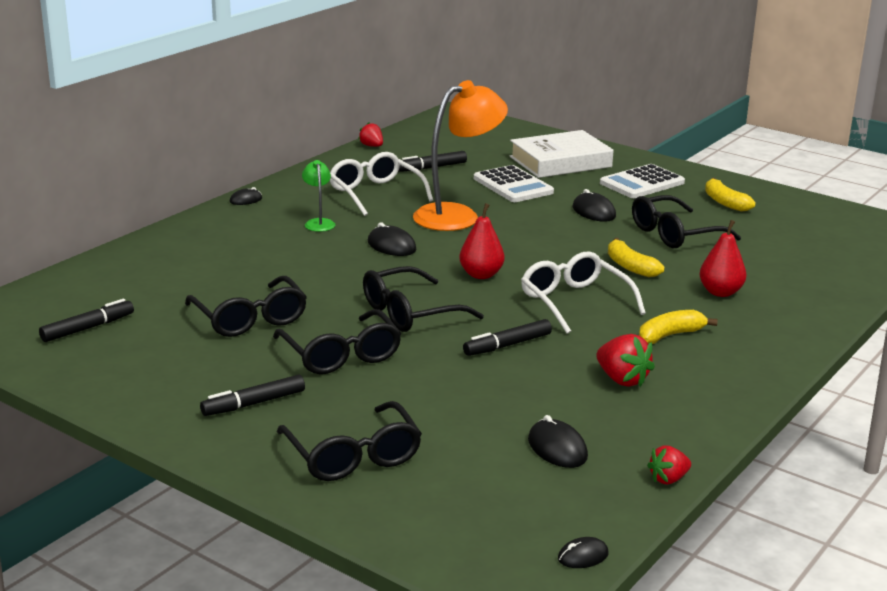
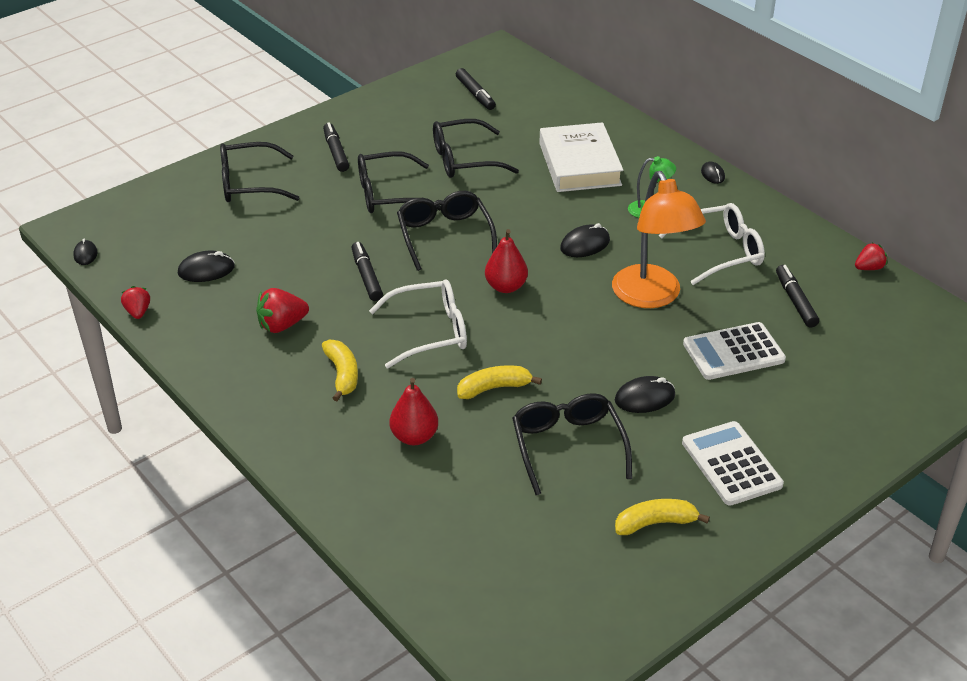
camera: 105 degrees right, 15 degrees up
(560, 162) = (811, 408): white book -> white book (579, 164)

